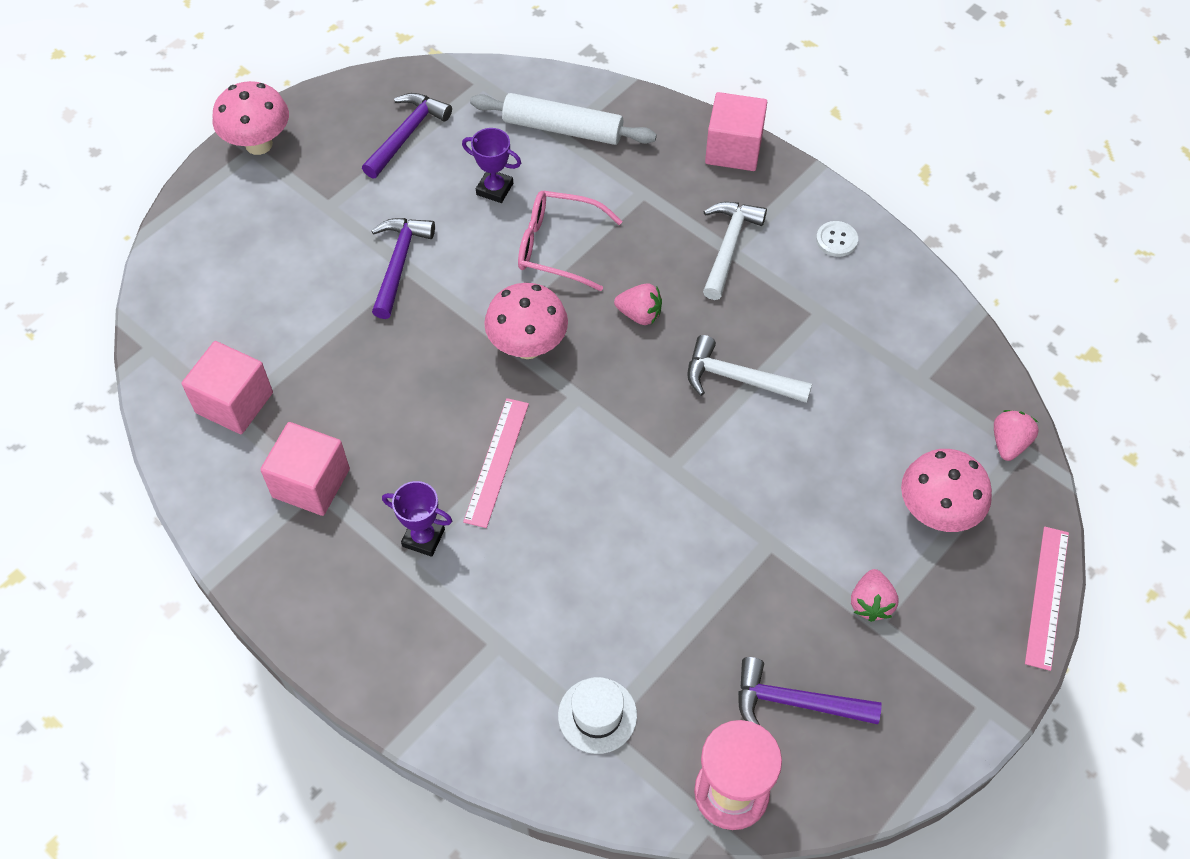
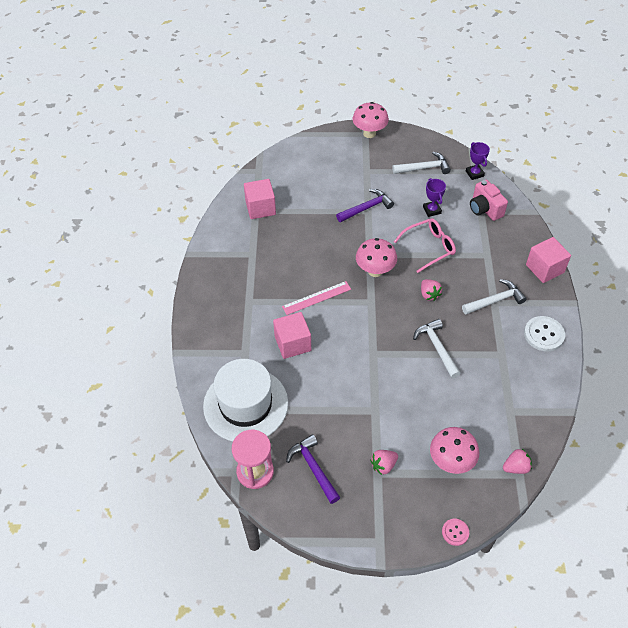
camera: 50 degrees right, 5 degrees down
(311, 483) = (252, 252): pink cube -> pink cube (292, 343)
(407, 134) = (424, 168): purple hammer -> white hammer
(423, 538) = (263, 299): purple trophy -> purple trophy (474, 173)
(557, 246) = (429, 247): pink glasses -> pink glasses turned 90 degrees clockwise
(562, 128) = (485, 209): white rolling pin -> pink camera
(597, 715) = (245, 404): white hat -> white hat, size x2.22
(836, 240) = (544, 334): white button -> white button, size x1.72
(1047, 597) = (455, 532): pink ruler -> pink button

